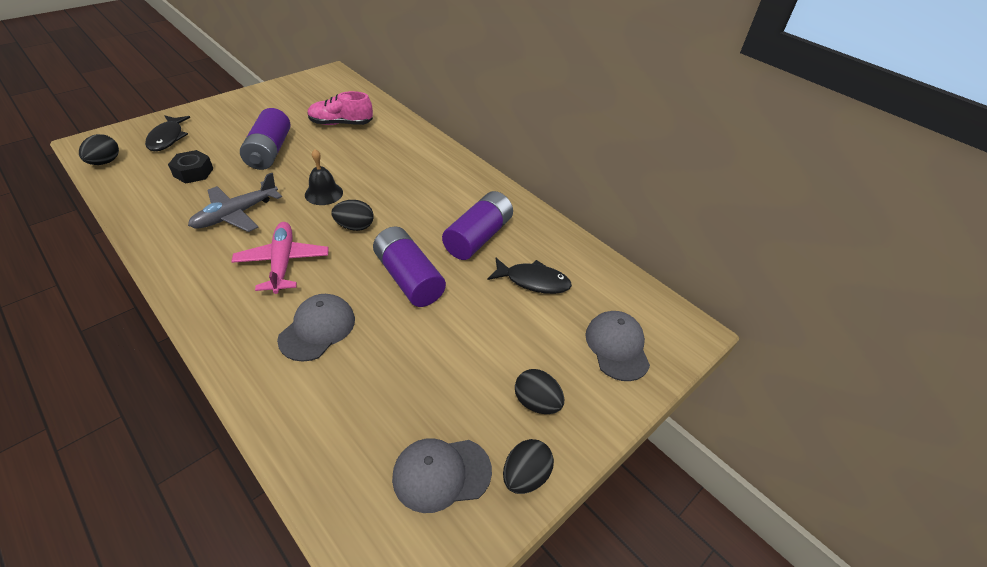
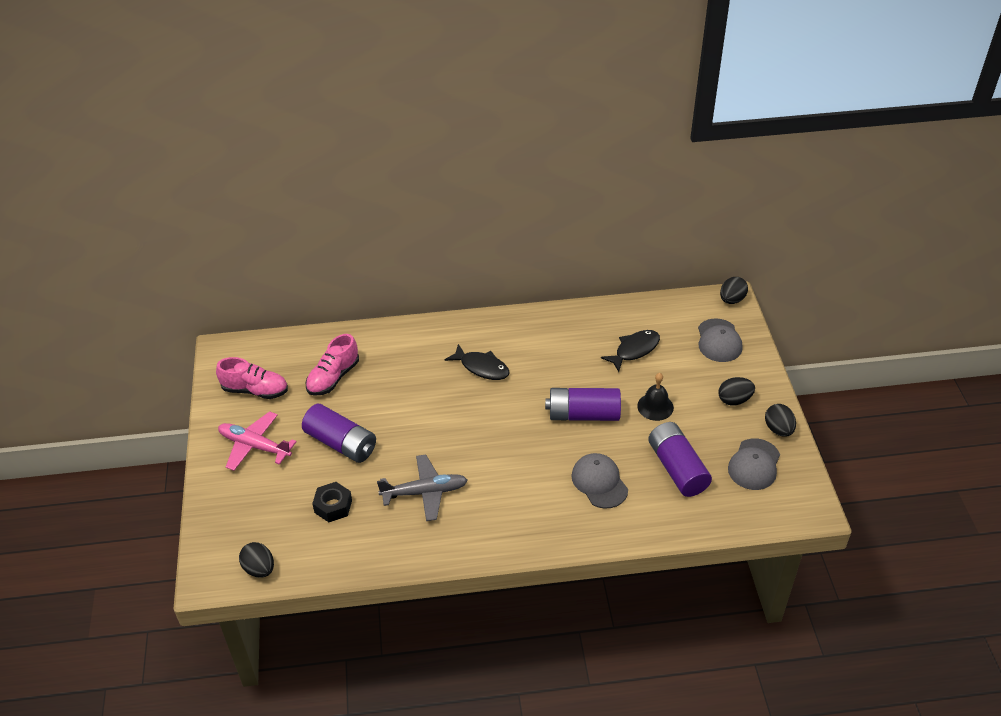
camera: 50 degrees left, 0 degrees up
(167, 138) = (251, 513): black fish -> black fish (482, 367)
(236, 214) = (425, 492): grey plane -> grey plane turned 90 degrees counterclockwise
(283, 262) = (512, 480): pink plane -> pink plane (254, 446)
(301, 97) = (255, 390): none -> pink shoe
(324, 193) = (439, 427): black bell -> black bell (655, 406)
(355, 226) = (500, 423): black egg -> black egg (731, 300)
(478, 237) = (567, 357): purple battery -> purple battery (677, 468)
(617, 347) = (719, 341): grey cap -> grey cap turned 120 degrees counterclockwise

